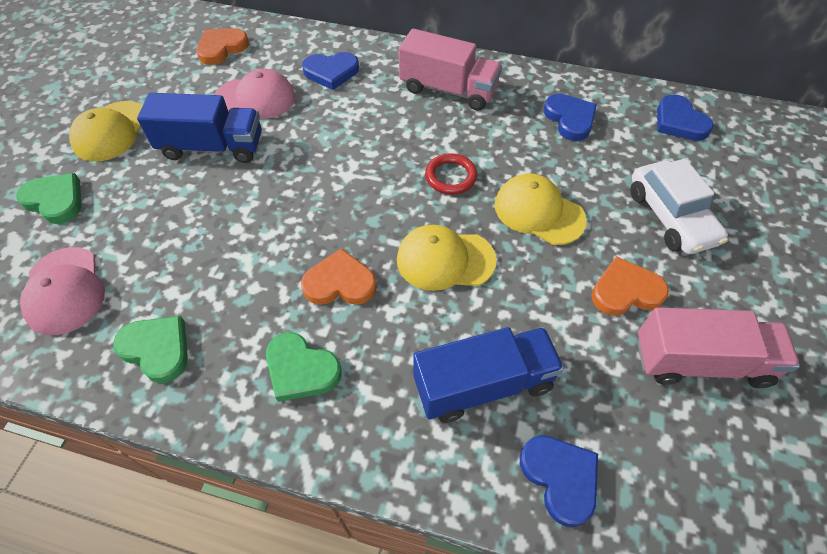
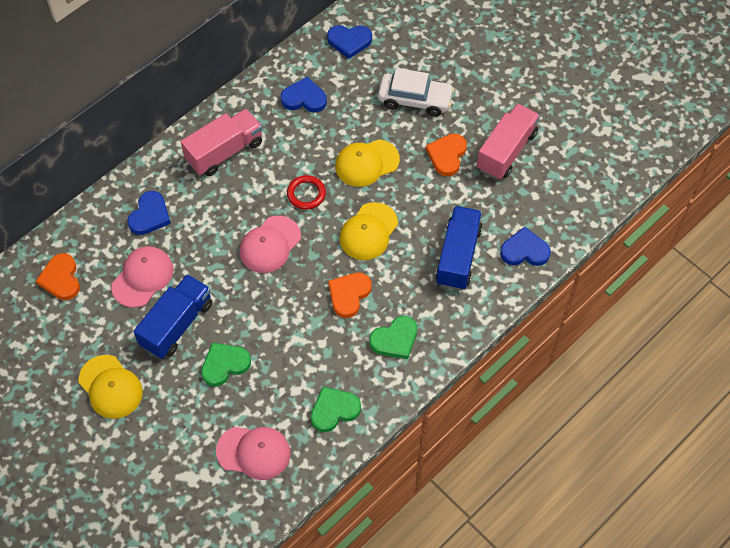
camera: 60 degrees left, 5 degrees up
(55, 200) = (162, 441): green heart -> green heart (224, 365)
(360, 176) = (270, 245): none -> pink cap

